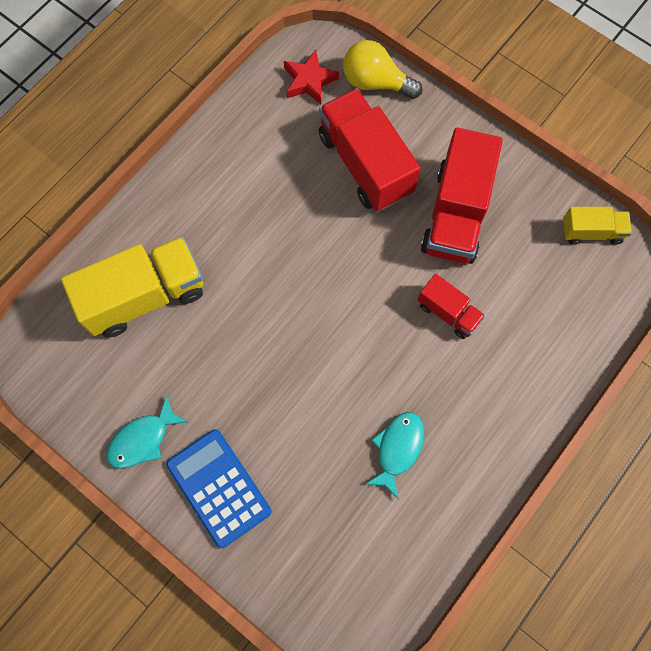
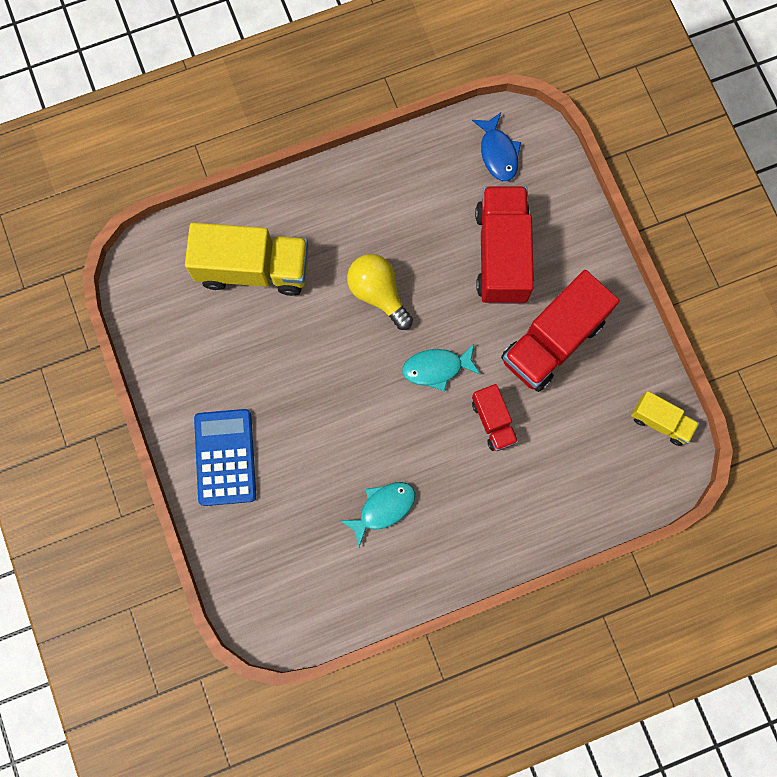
camera: 30 degrees right, 5 degrees up
(143, 439) = (188, 385): turquoise fish -> turquoise fish (436, 368)
(309, 81) = (498, 153): red star -> blue fish
(375, 82) = (555, 185): yellow light bulb -> yellow light bulb (378, 293)

